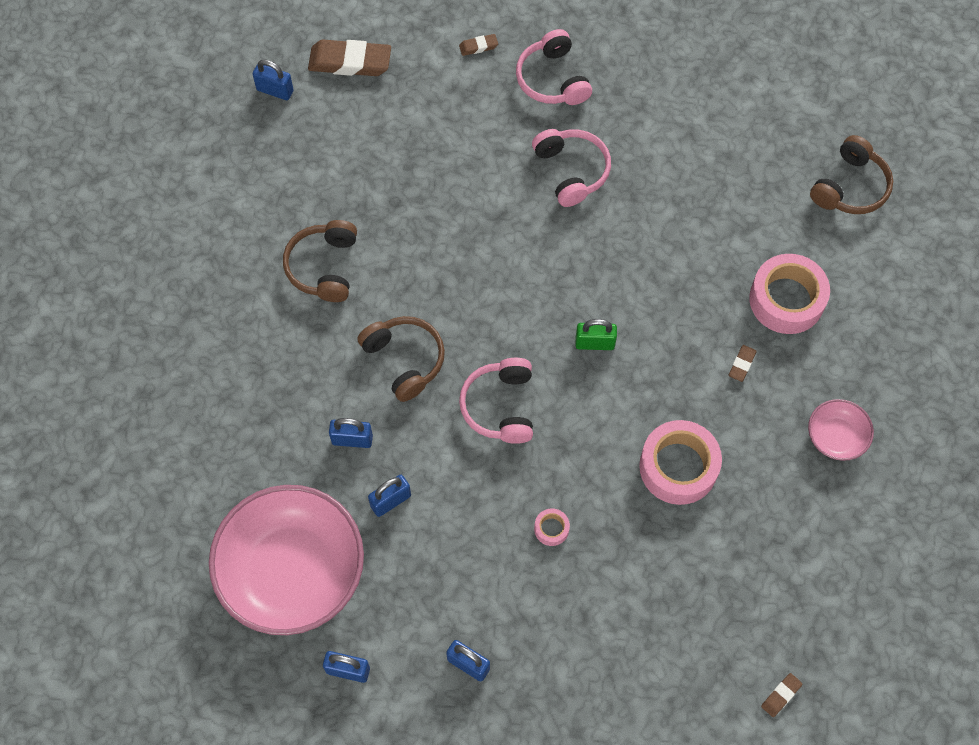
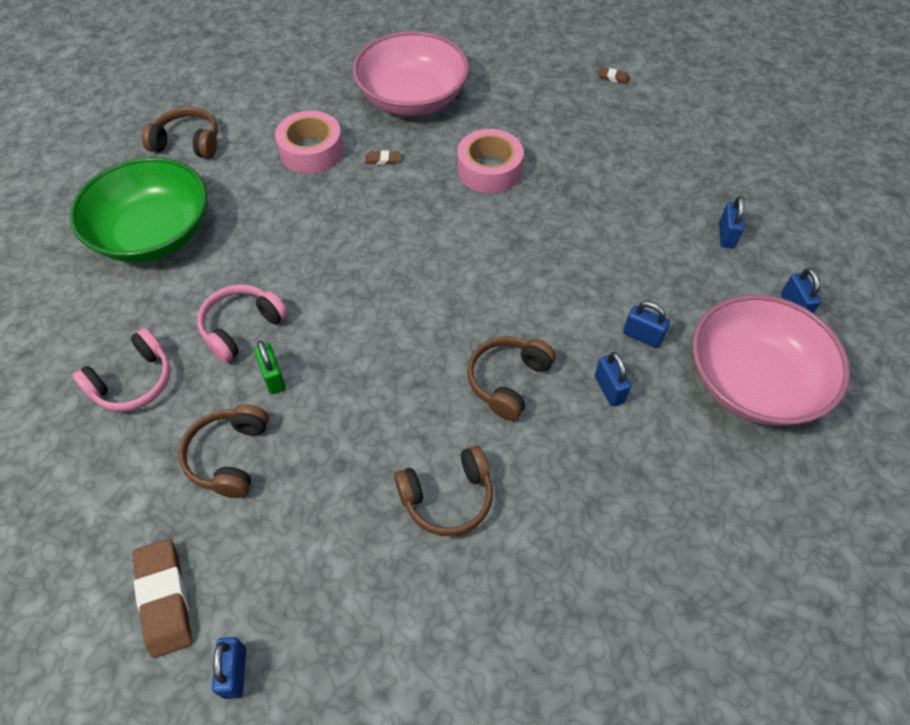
camera: 115 degrees left, 10 degrees down
(444, 128) = (229, 456): none -> brown headphones
(478, 46) = (106, 467): brown eraser -> none
(500, 406) = (508, 293): pink headphones -> none
(551, 529) = (588, 224): pink tape -> none
(594, 343) = (413, 251): green padlock -> green padlock (273, 377)
(724, 128) = (153, 234): none -> green bowl
(836, 436) = (412, 98): pink bowl -> pink bowl, size x2.25

